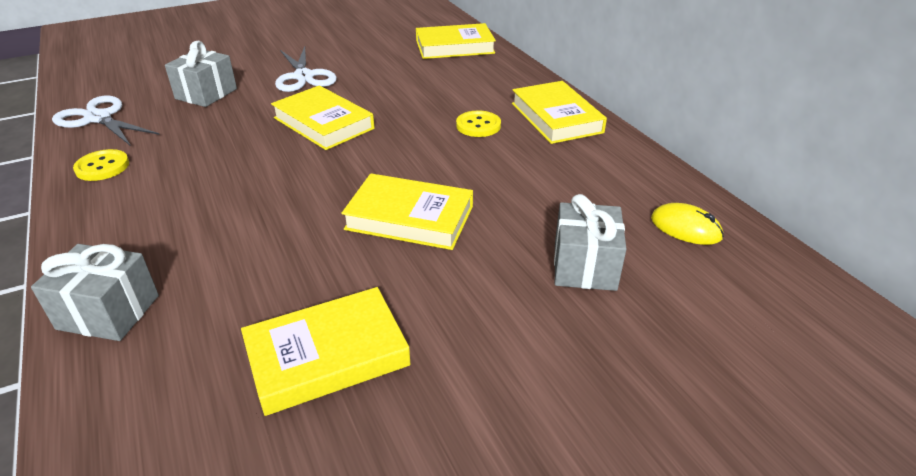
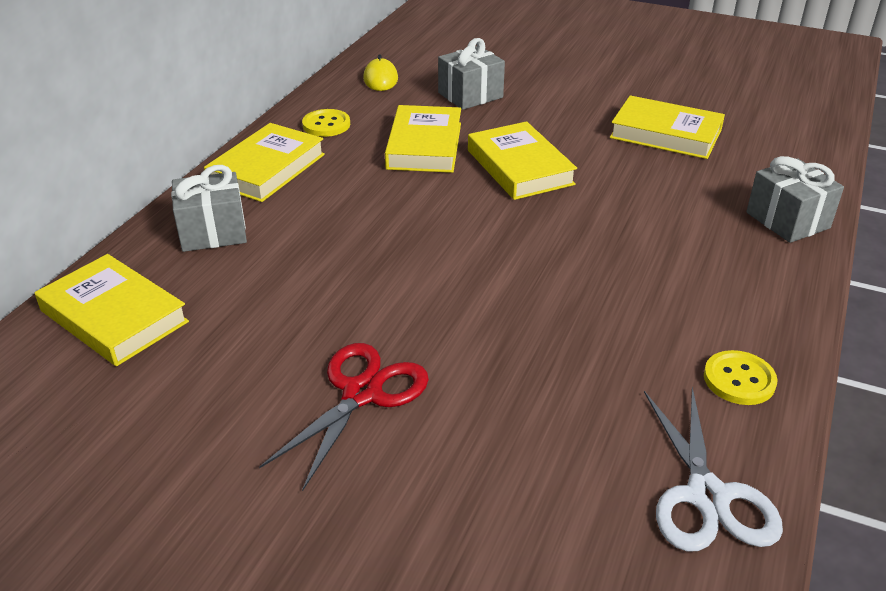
camera: 130 degrees left, 0 degrees up
(206, 94) = (520, 449): grey gift -> grey gift (213, 232)
(303, 77) = (362, 393): white scissors -> red scissors
(323, 123) = (453, 292): yellow book -> yellow book (424, 145)
(478, 125) = (335, 200): yellow button -> yellow button (326, 125)

